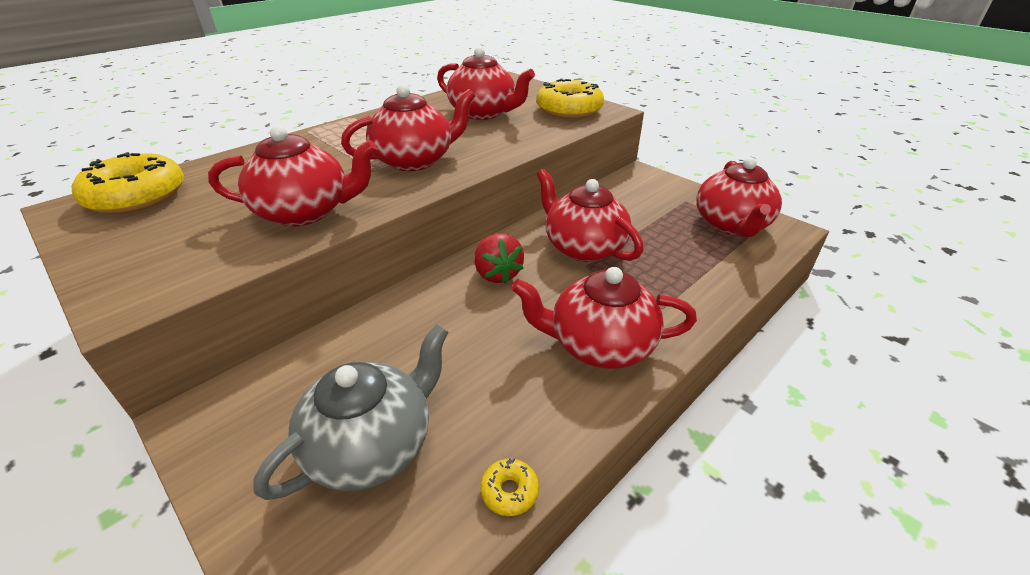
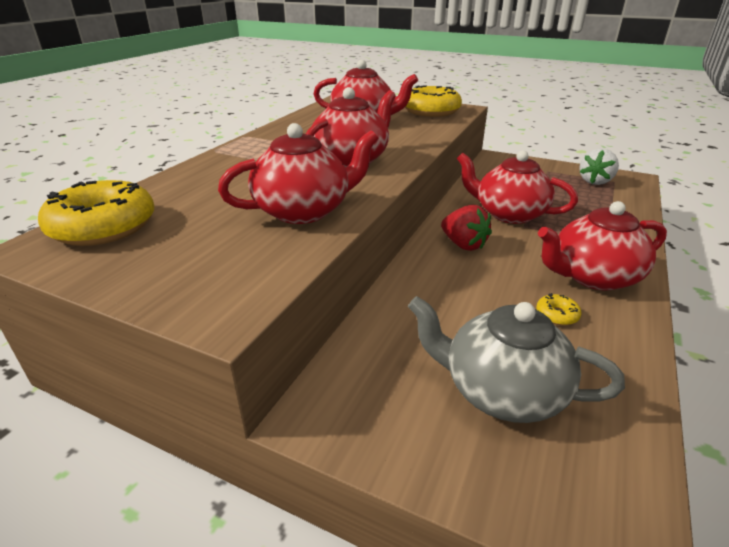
camera: 20 degrees left, 5 degrees down
(372, 445) = (501, 391): grey teapot -> grey teapot turned 90 degrees counterclockwise
(509, 491) = (639, 390): yellow donut -> yellow donut (557, 315)
(731, 225) = (595, 181): red teapot -> white strawberry

